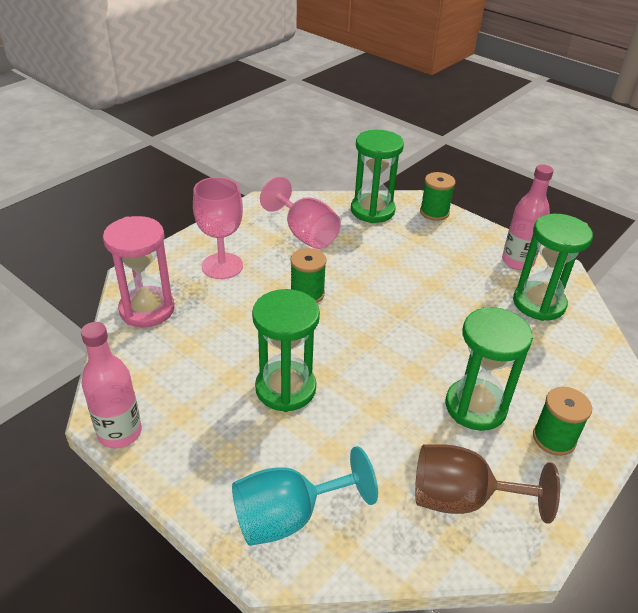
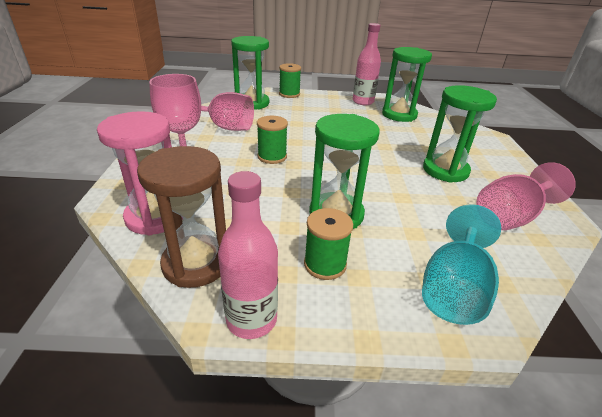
camera: 40 degrees left, 5 degrees down
(132, 367) = (196, 263): none -> brown hourglass
(462, 499) = (510, 217): brown goblet -> pink goblet
(554, 438) = (496, 167): green spool -> green spool (325, 264)

